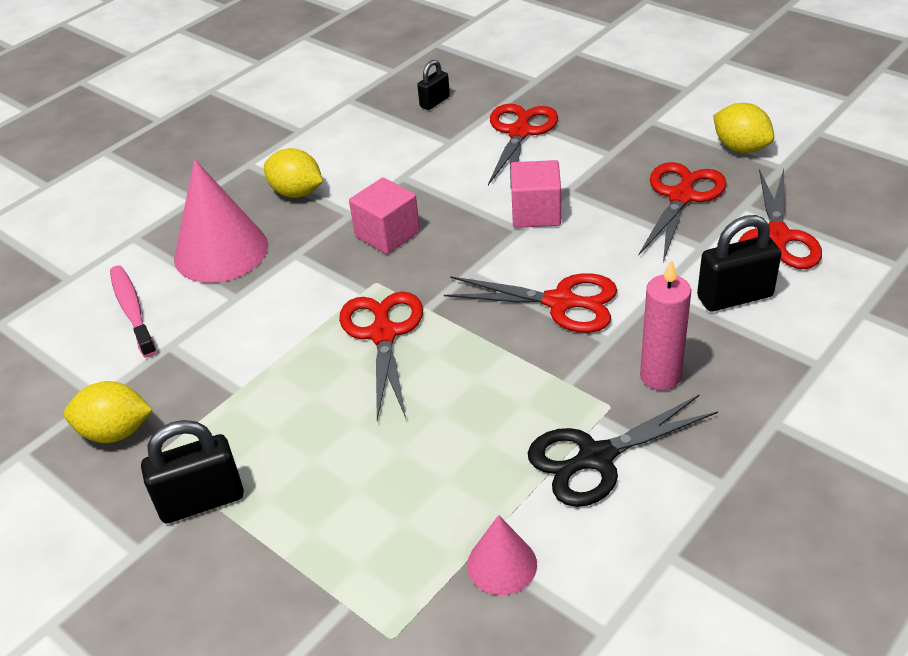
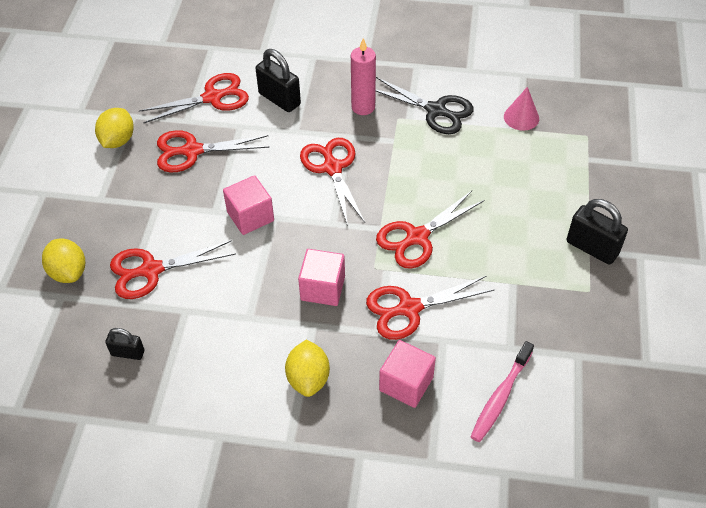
camera: 125 degrees left, 10 degrees up
(116, 432) = (591, 323): yellow lemon -> yellow lemon (69, 272)
(221, 251) = (406, 384): pink cone -> pink cube
(297, 288) = (409, 308): none -> red scissors

